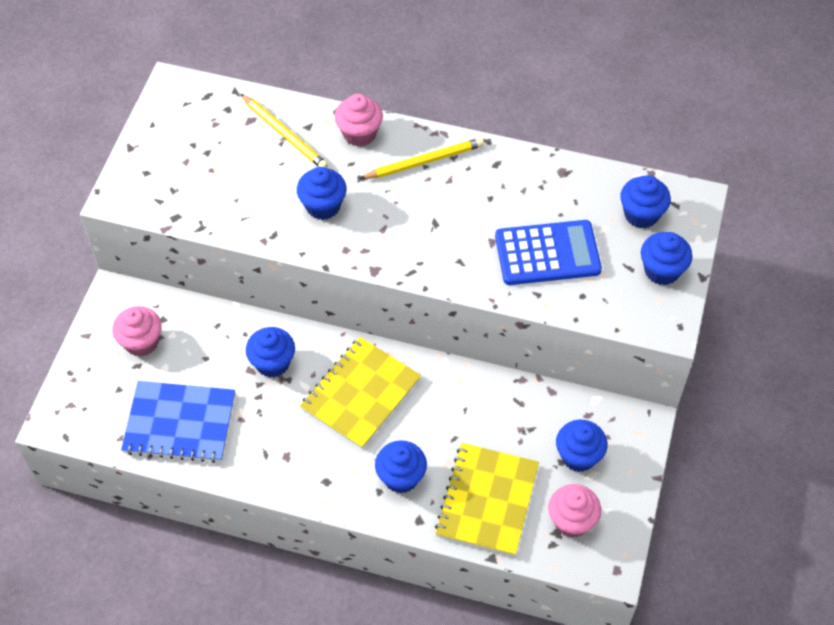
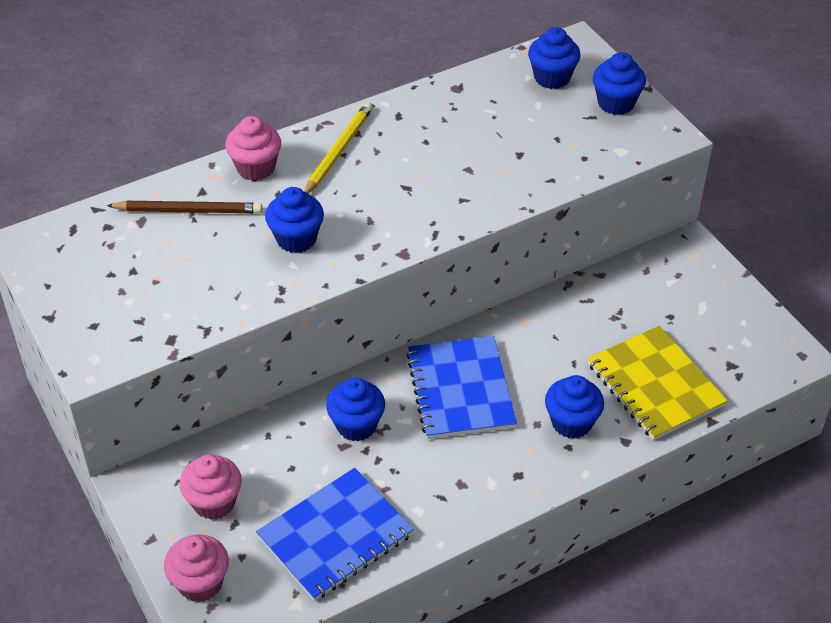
camera: 45 degrees left, 10 degrees down
(285, 134) = (188, 210): yellow pencil -> brown pencil
(361, 394) = (460, 390): yellow notebook -> blue notebook
(547, 253) = (520, 148): blue calculator -> none
(571, 521) = (730, 349): pink cupcake -> pink cupcake (200, 583)
(578, 456) = (677, 302): blue cupcake -> none

